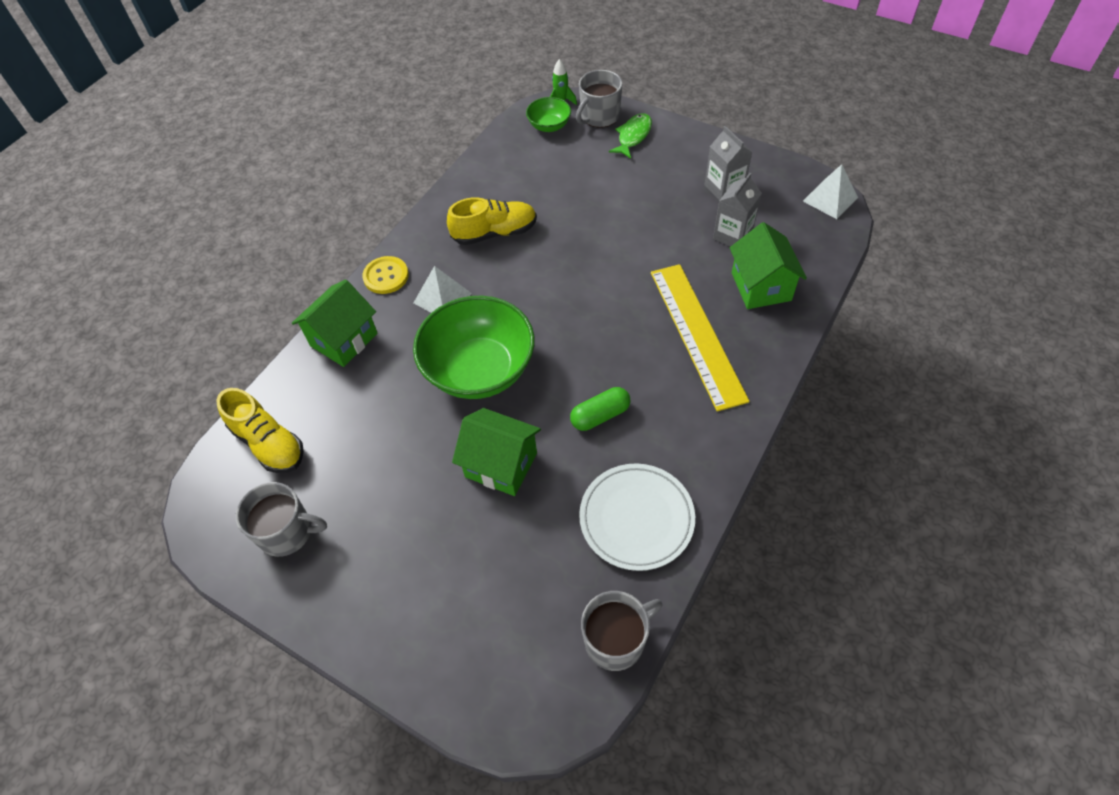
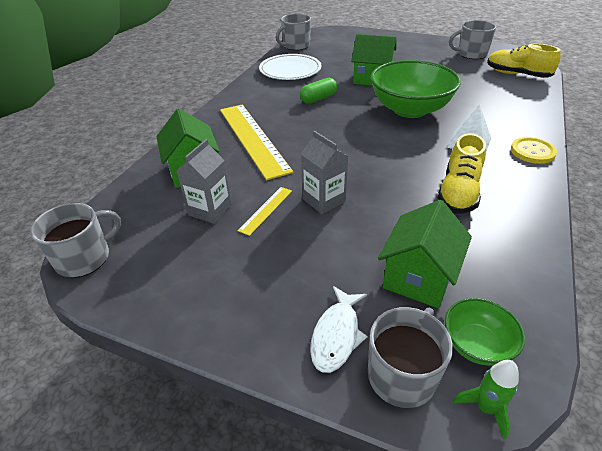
camera: 170 degrees right, 15 degrees down
(344, 339) = (523, 115): green house -> green house (418, 277)
(495, 233) = (458, 192): yellow shoe -> yellow shoe turned 45 degrees counterclockwise
(633, 136) = (337, 335): green fish -> white fish
(679, 230) = (266, 210): none -> yellow ruler
(724, 188) = (210, 261): grey carton -> grey carton (324, 200)
(830, 199) = (84, 258): white pyramid -> grey mug

